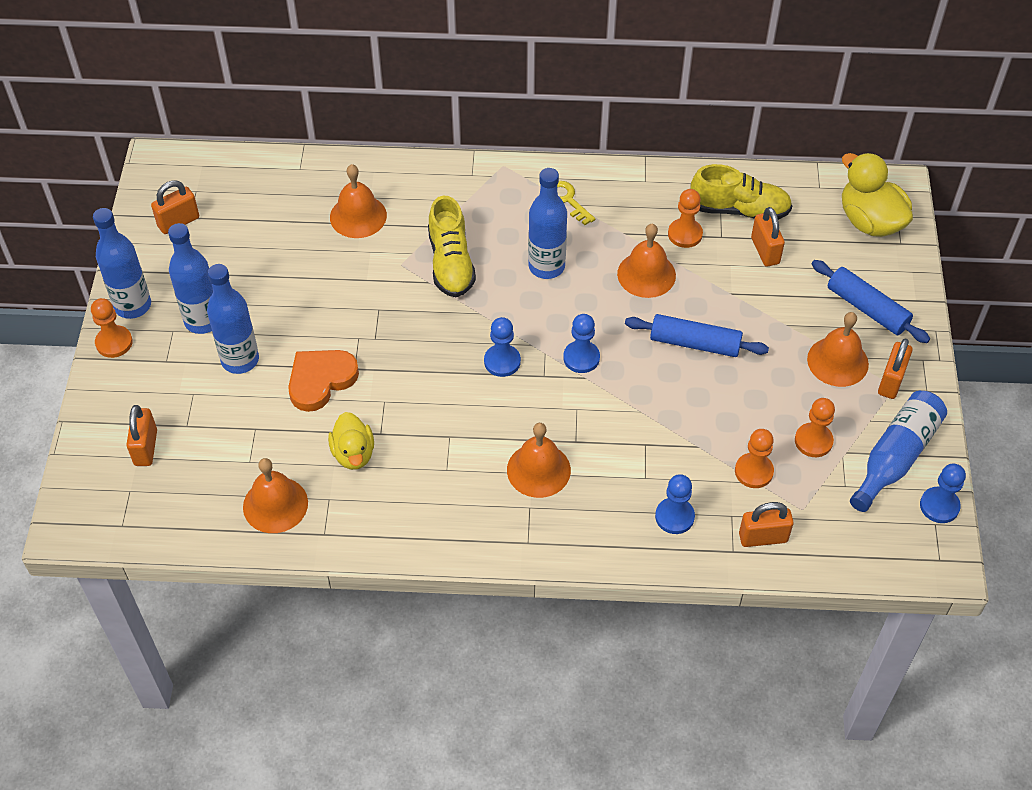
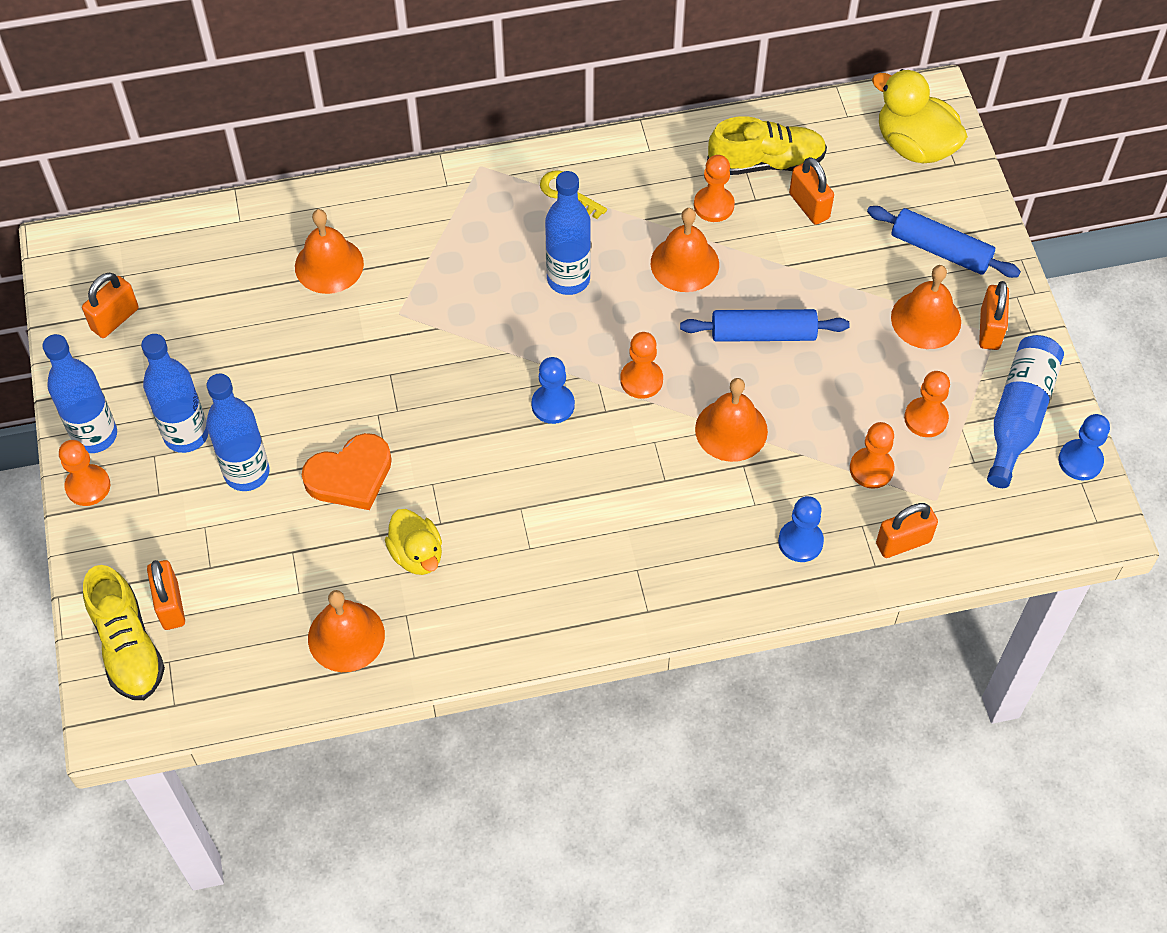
camera: 15 degrees left, 5 degrees up
(320, 380) = (350, 476): orange heart -> orange heart turned 150 degrees counterclockwise
(451, 263) = (456, 299): yellow shoe -> yellow shoe (128, 646)
(538, 470) = (633, 523): orange bell -> orange bell (731, 430)
(581, 358) = (641, 380): blue pawn -> orange pawn

